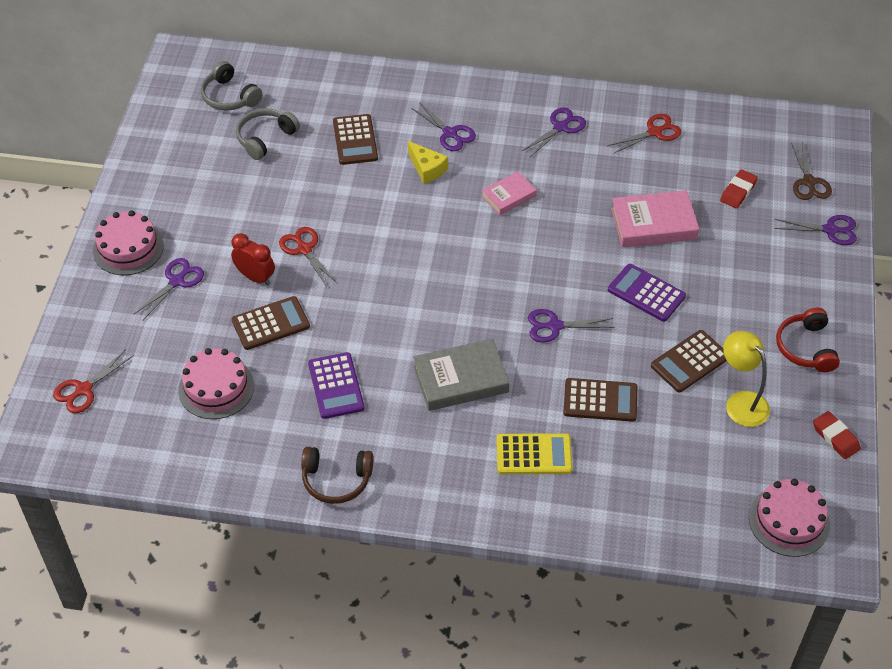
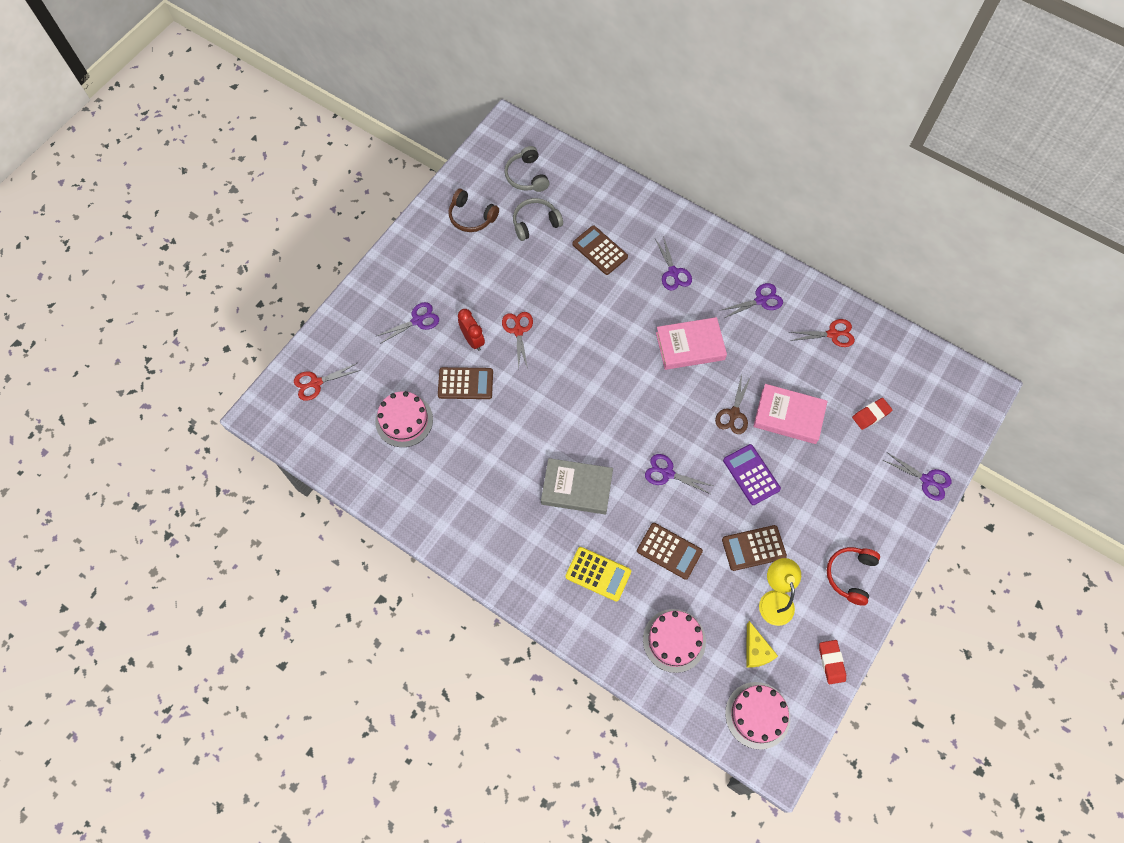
camera: 25 degrees right, 15 degrees up
(128, 248) = (397, 279): pink cake -> pink cake (674, 640)
(336, 386) = (486, 455): purple calculator -> none
(336, 480) = (450, 531): brown headphones -> brown headphones (471, 217)
(355, 140) = (600, 250): brown calculator -> brown calculator turned 120 degrees clockwise
(427, 168) = (640, 297): yellow cheese -> yellow cheese (756, 650)
(508, 196) = (690, 346): pink book -> pink book, size x1.66
(809, 182) = (933, 430): brown scissors -> brown scissors (734, 414)

